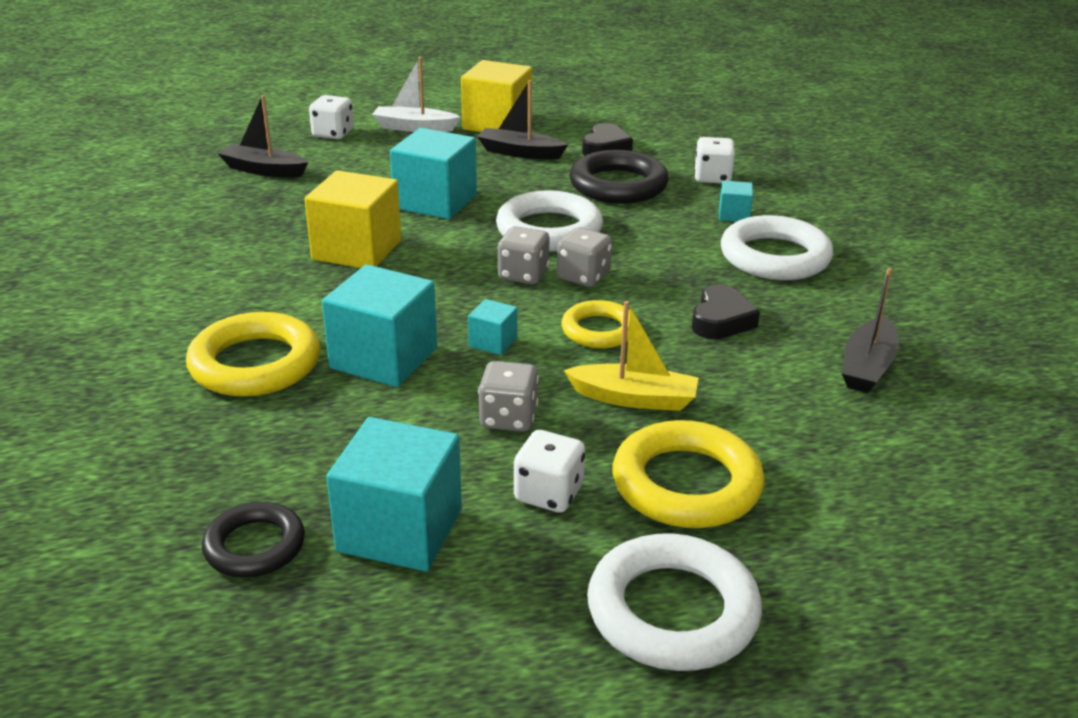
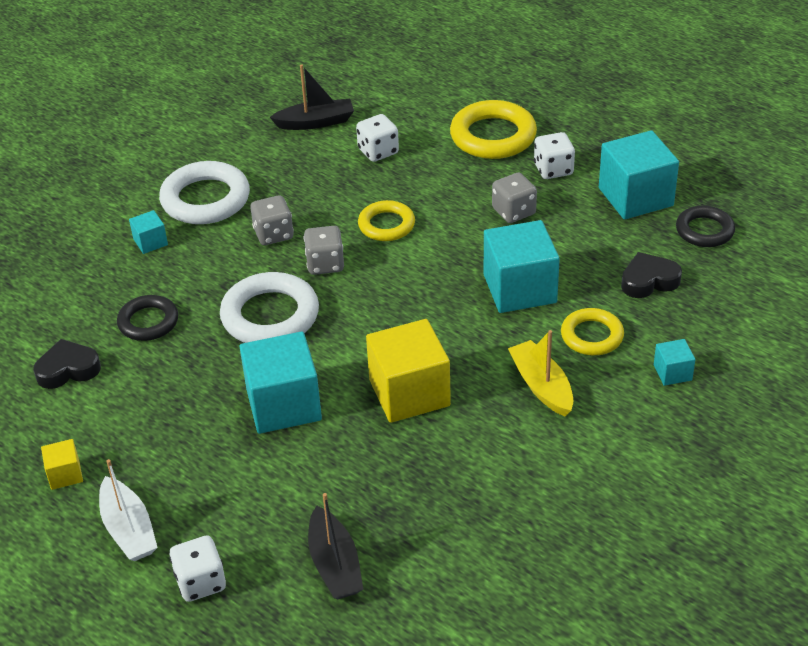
camera: 125 degrees left, 10 degrees up
(255, 364) = (592, 336): yellow ring -> yellow ring, size x0.62
(493, 342) = (449, 257): turquoise cube -> turquoise cube (672, 372)
(497, 124) = (65, 474): yellow cube -> yellow cube, size x0.47
(520, 153) = (128, 416): black boat -> none
(523, 275) = (353, 291): grey dice -> grey dice (273, 234)
(618, 185) = (148, 322): black ring -> black ring, size x0.62
(634, 398) = (442, 181): yellow boat -> yellow boat (541, 386)
(672, 611) = (578, 107): white ring -> none
(712, 178) = (84, 280): white dice -> white dice (378, 151)
(721, 320) = (319, 187): black heart -> black heart (649, 281)

